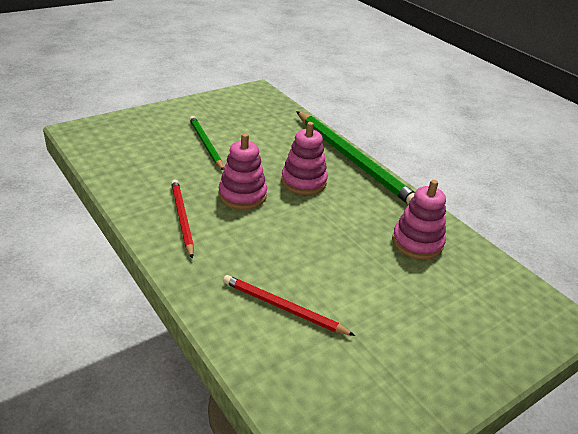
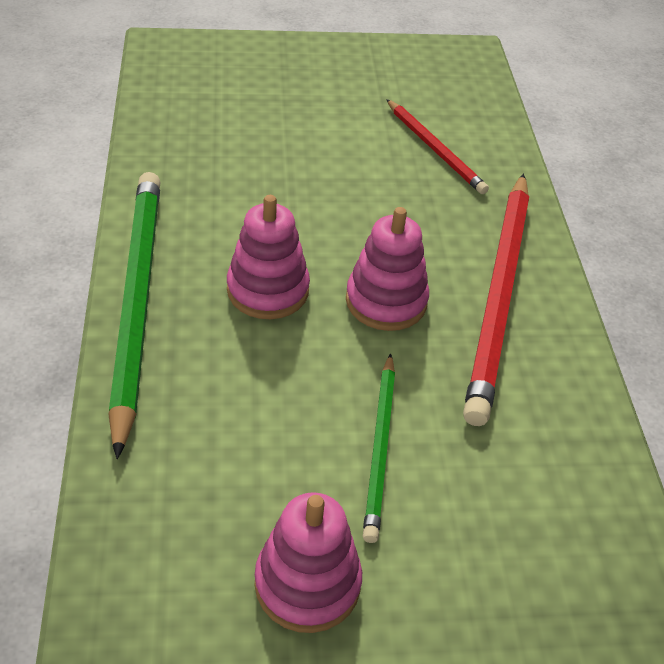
camera: 150 degrees left, 10 degrees up
(182, 218) = (499, 295): red pencil -> red pencil, size x1.84
(417, 242) = (210, 151): pink stacking toy -> pink stacking toy (307, 583)

